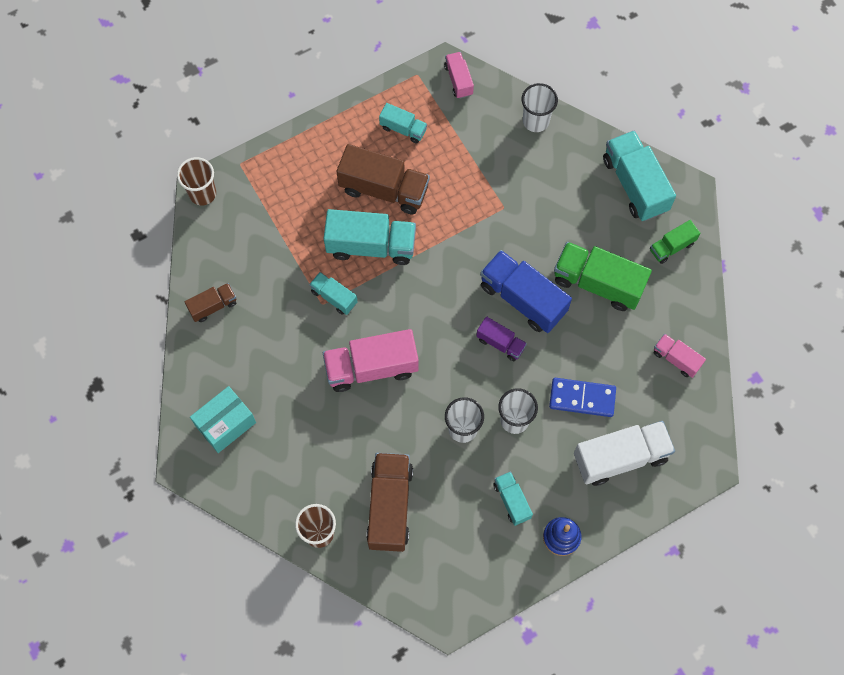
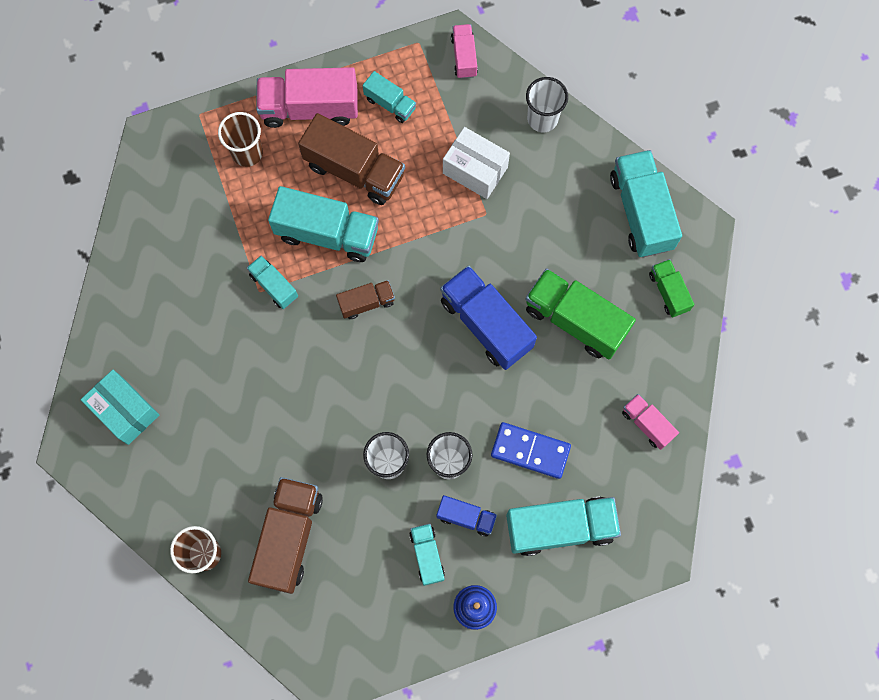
camera: 10 degrees right, 5 degrees up
(202, 193) = (151, 142): brown cup -> brown cup (247, 153)
(213, 306) = (137, 273): brown truck -> brown truck (366, 303)
(225, 424) = (125, 411): turquoise box -> turquoise box turned 75 degrees clockwise
(371, 367) = (300, 374): pink truck -> pink truck (310, 108)
(487, 173) = (475, 170): none -> white box
(500, 343) = (450, 371): purple truck -> none
(538, 463) = (466, 517): none -> blue truck
(620, 457) = (560, 527): white truck -> turquoise truck
(671, 247) = (668, 292): green truck -> green truck turned 90 degrees clockwise

